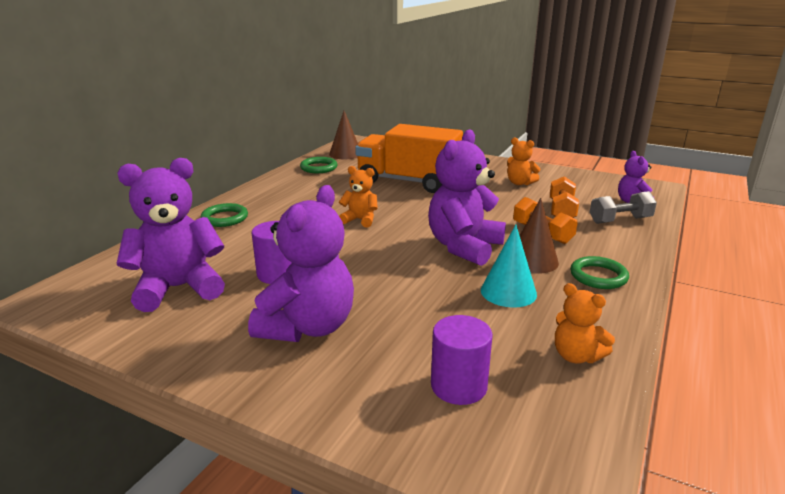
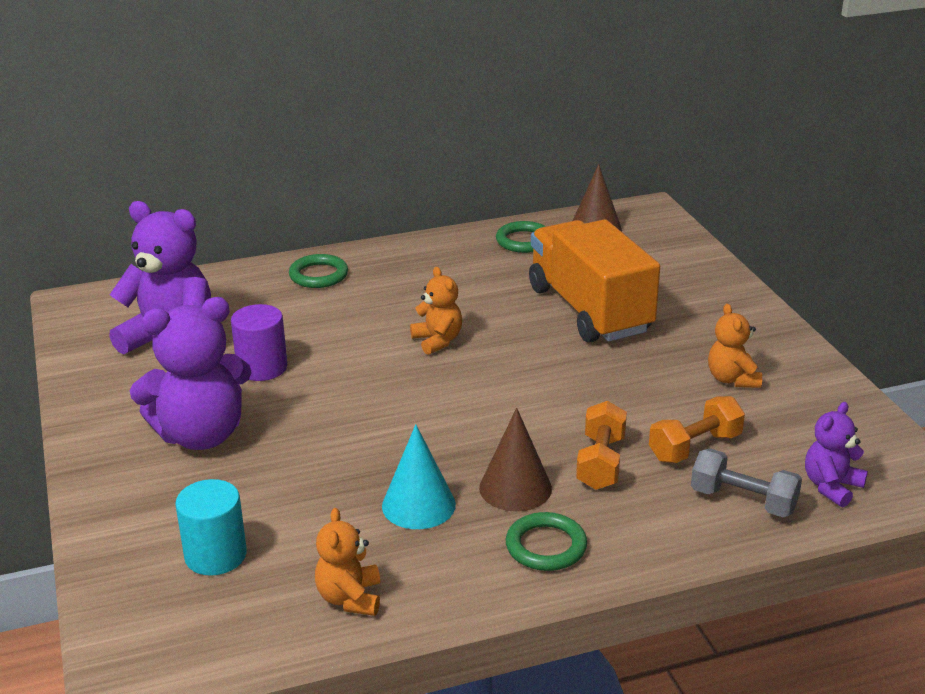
camera: 45 degrees right, 5 degrees up
(458, 386) = (215, 555): purple cylinder -> turquoise cylinder
(464, 247) = (477, 431): purple teddy bear -> none

